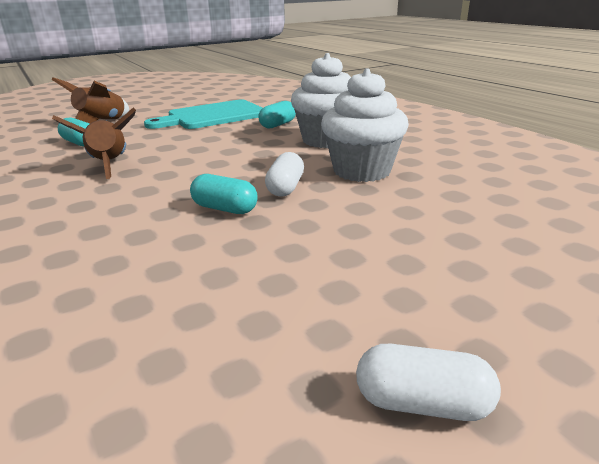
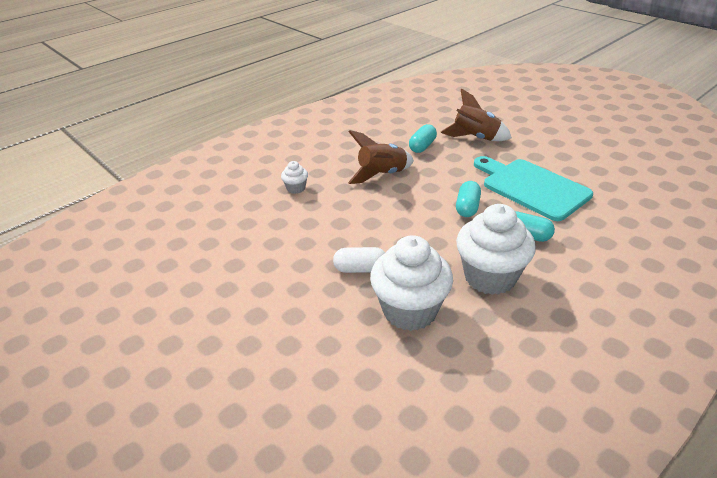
camera: 80 degrees right, 10 degrees up
(63, 218) = (296, 188): none -> white cupcake
(225, 209) = (318, 247): turquoise capsule -> turquoise capsule (467, 207)
(422, 403) = (129, 351): white capsule -> none

